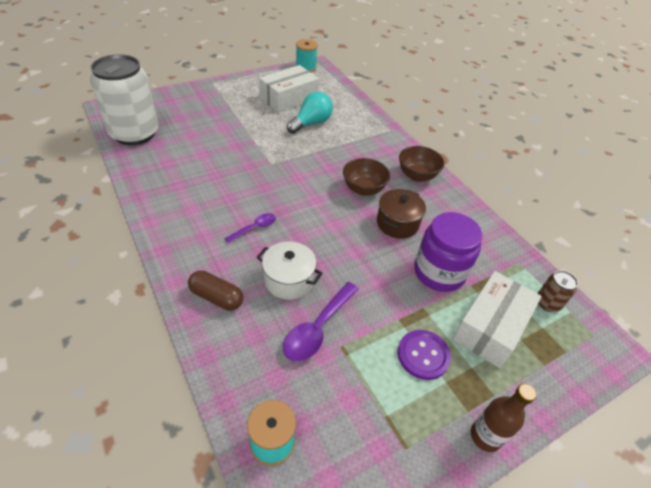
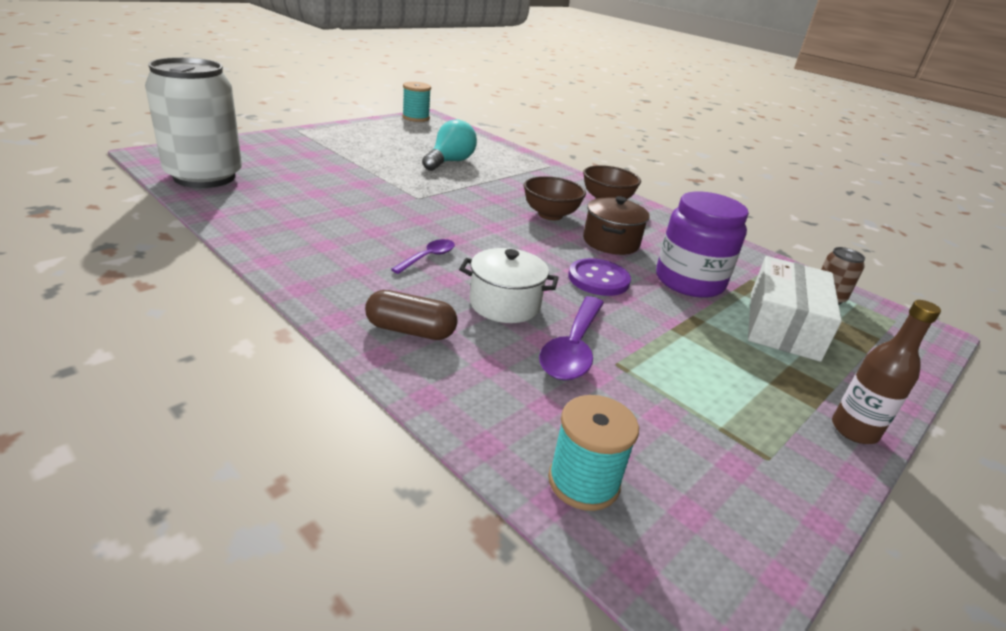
camera: 15 degrees left, 15 degrees down
(289, 98) = (408, 142): white box -> none
(423, 355) = (724, 360): purple button -> purple button (598, 279)

